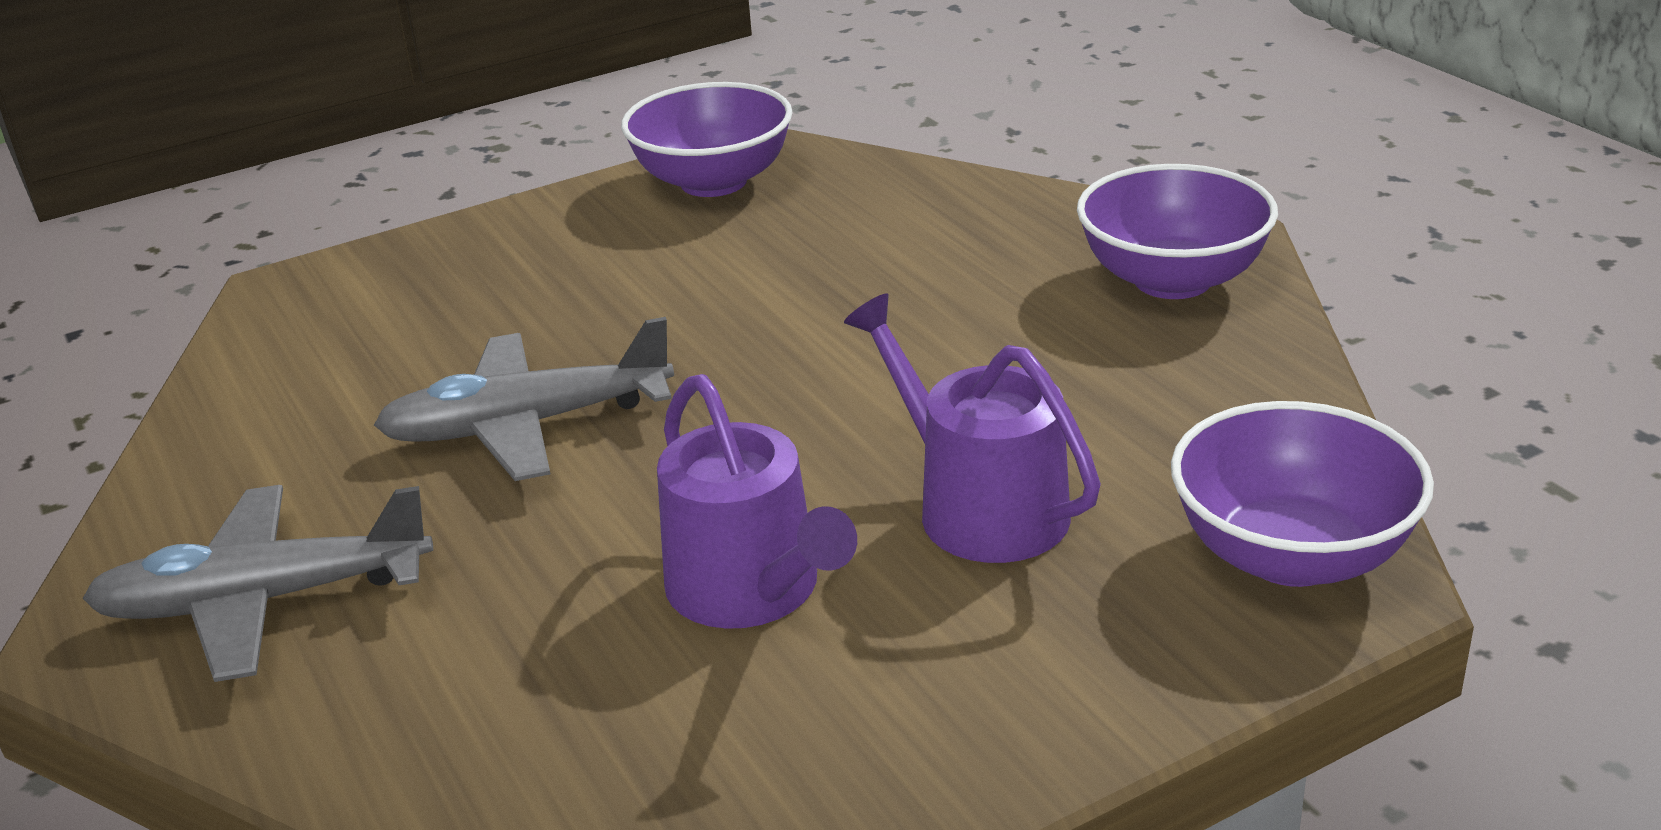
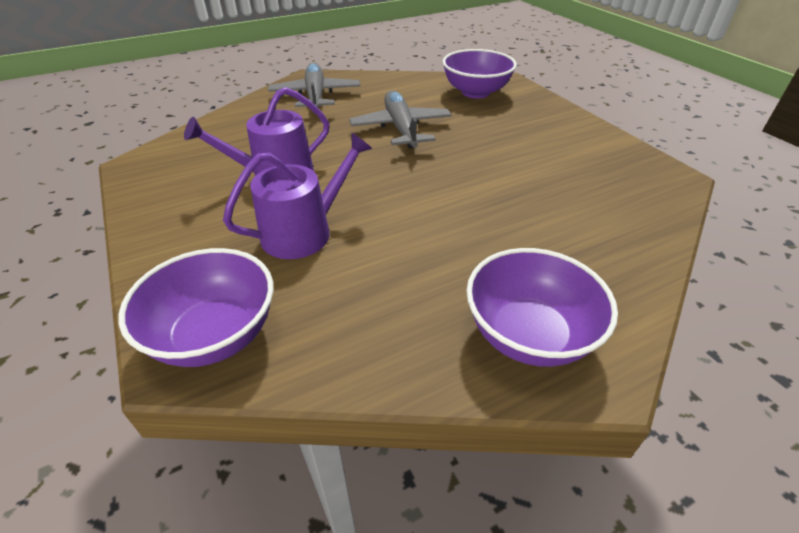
camera: 90 degrees right, 10 degrees up
(713, 182) = (626, 164): purple bowl -> purple bowl (475, 92)

